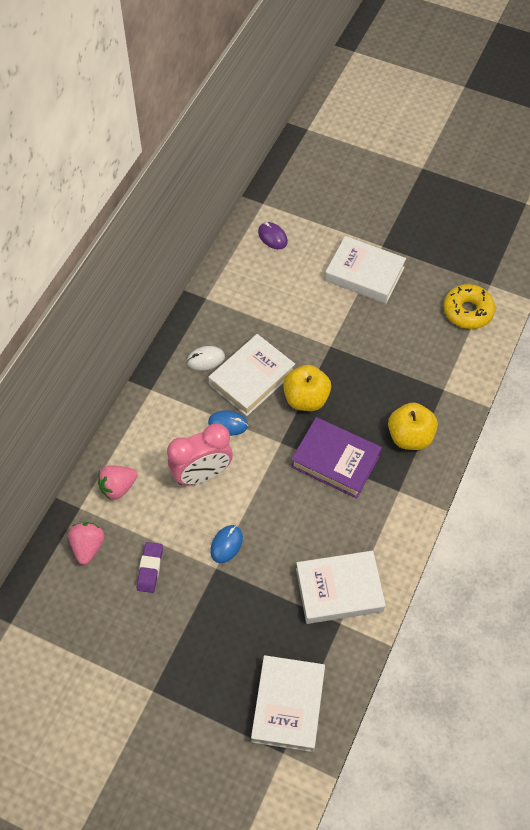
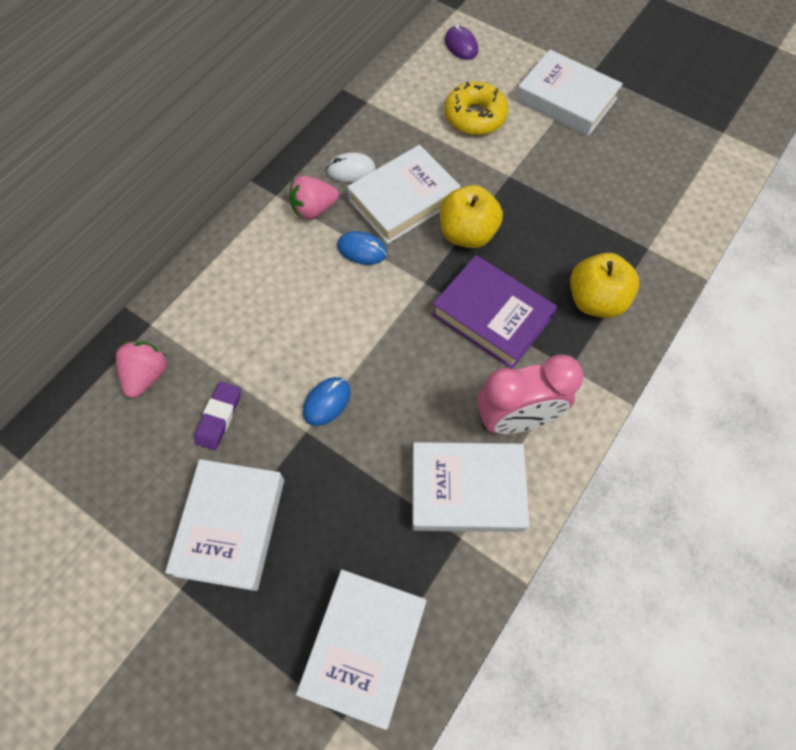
camera: 10 degrees right, 5 degrees up
(118, 487) = (205, 306): pink strawberry -> pink strawberry (314, 209)
(177, 643) = (230, 526): none -> white book
(202, 474) = (315, 306): pink clock -> pink clock (516, 419)
(467, 311) = (691, 159): yellow donut -> yellow donut (475, 116)

